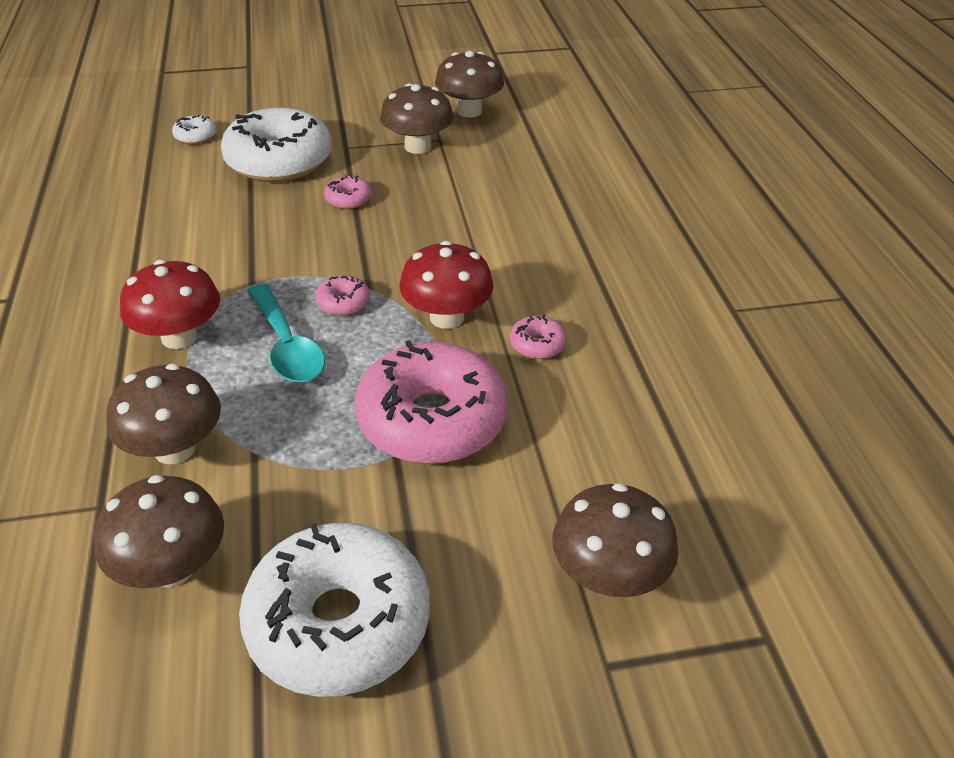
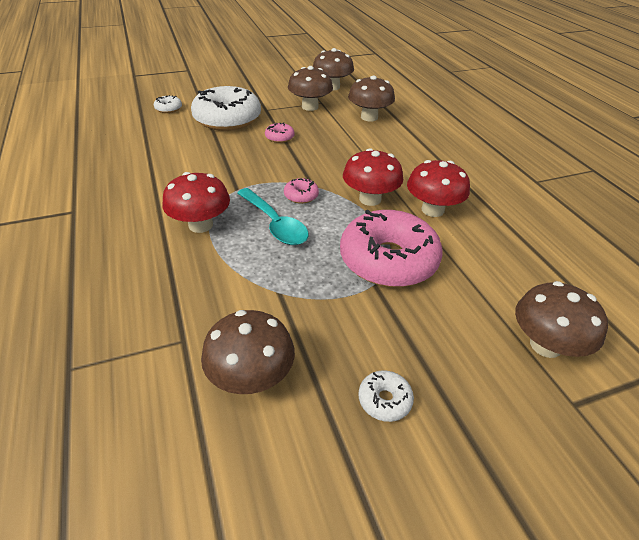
camera: 10 degrees left, 0 degrees up
(175, 449) = (223, 296): brown mushroom -> brown mushroom (369, 117)
(339, 623) = (384, 400): white donut -> white donut, size x0.41
(537, 344) = (432, 210): pink donut -> red mushroom

